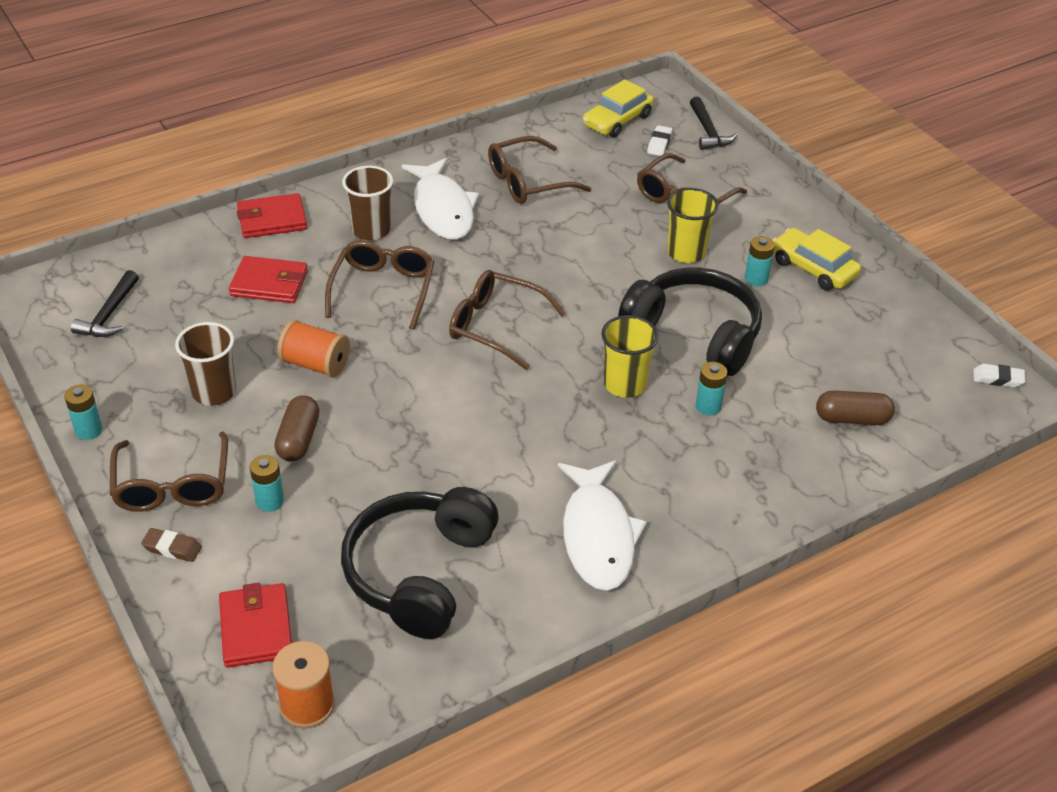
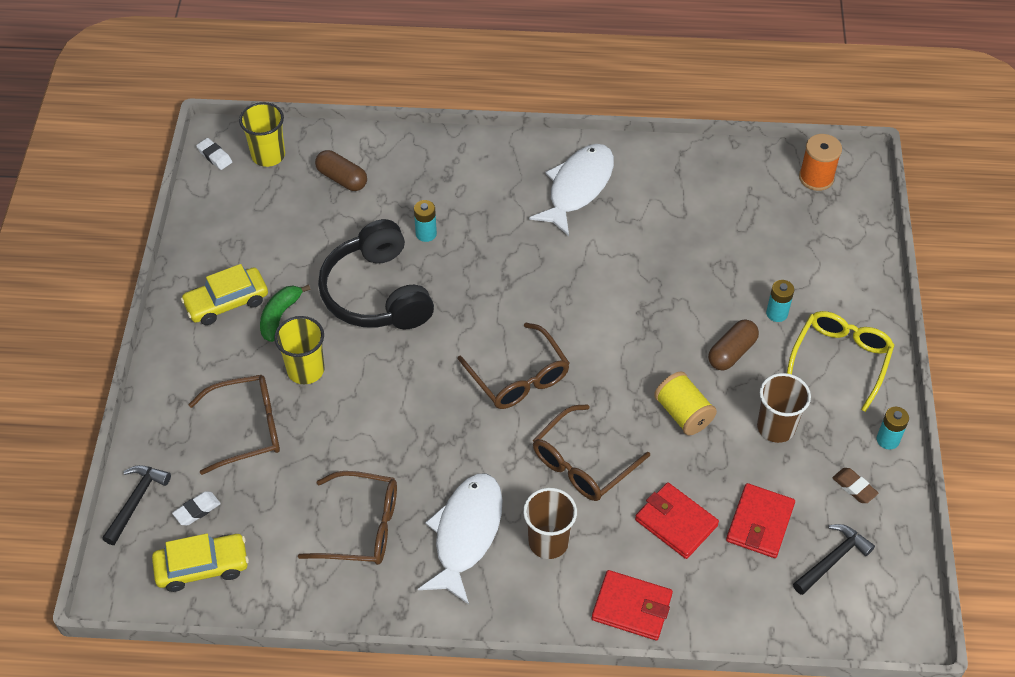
camera: 145 degrees left, 10 degrees up
(172, 485) = (840, 359): brown glasses -> yellow glasses
(172, 548) = (858, 311): brown eraser -> brown eraser (854, 487)
(256, 628) = (826, 233): red wallet -> red wallet (759, 523)
(315, 364) = (683, 413): orange spool -> yellow spool
(419, 573) = (705, 218): black headphones -> none
(625, 384) = (466, 279): yellow cup -> yellow cup (268, 155)
(756, 279) = (280, 316): turquoise battery -> green banana
(813, 268) = (227, 302): yellow car -> yellow car turned 75 degrees clockwise

